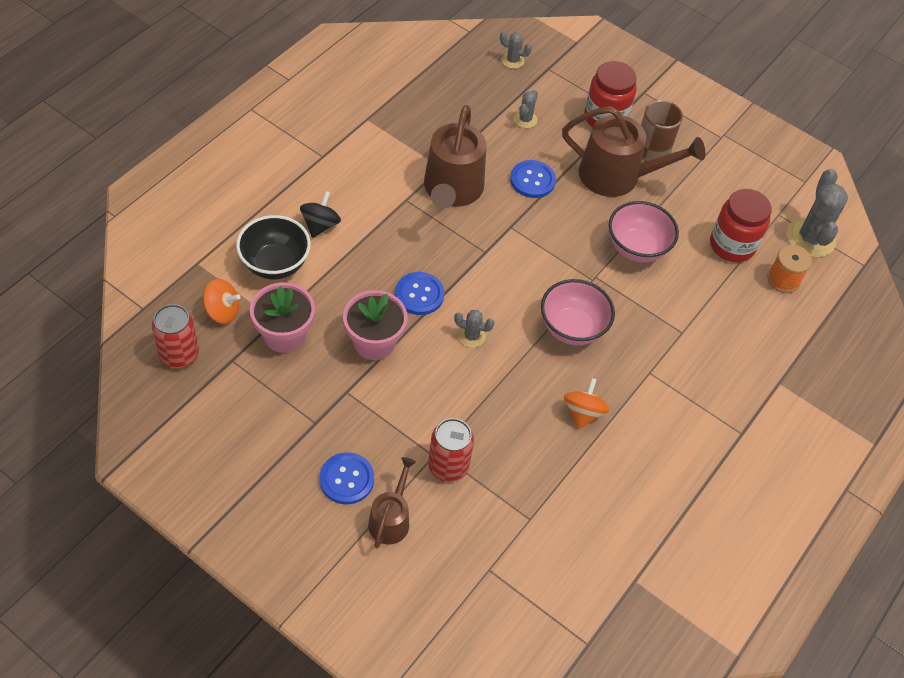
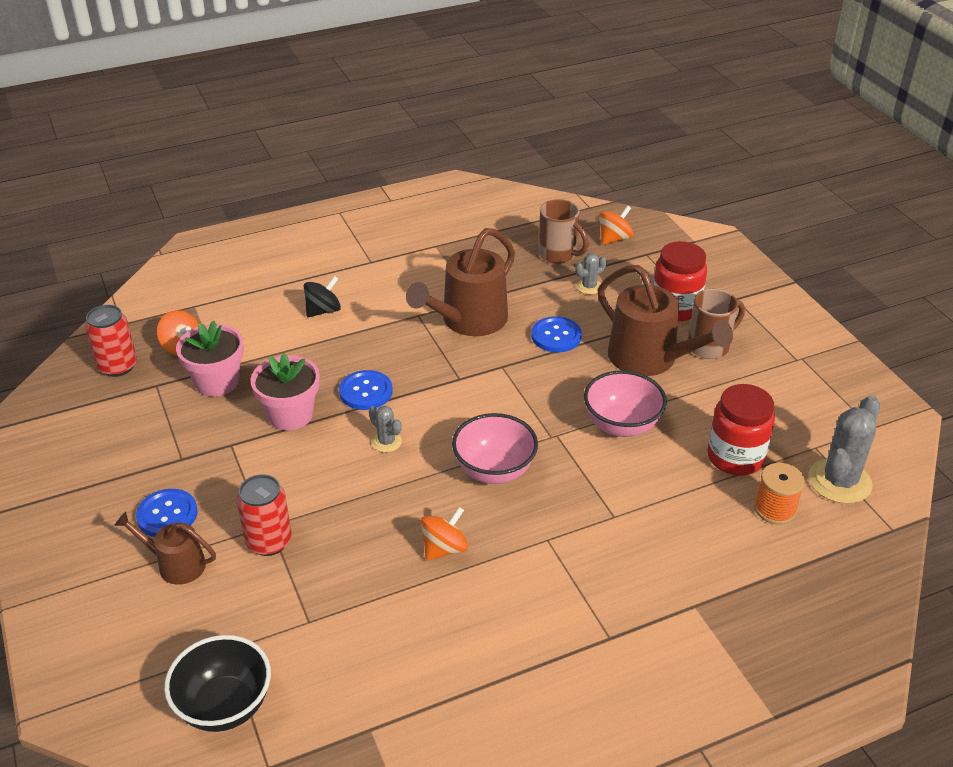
camera: 35 degrees right, 15 degrees down
(275, 264) = (257, 327): black bowl -> black bowl (225, 706)
(391, 519) = (176, 564): brown watering can -> brown watering can turned 120 degrees counterclockwise
(478, 93) = (558, 254): none -> brown mug
(512, 60) = (614, 239): grey cactus -> orange spinning top

